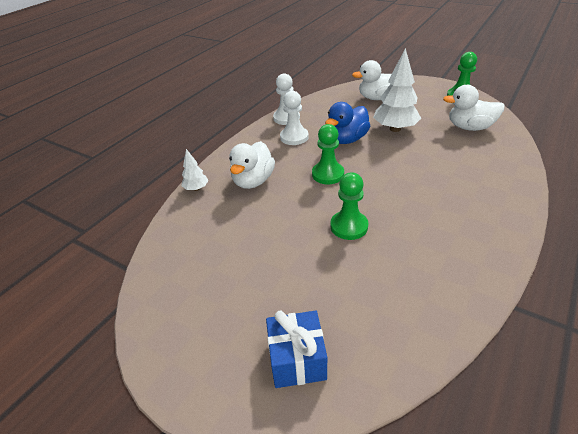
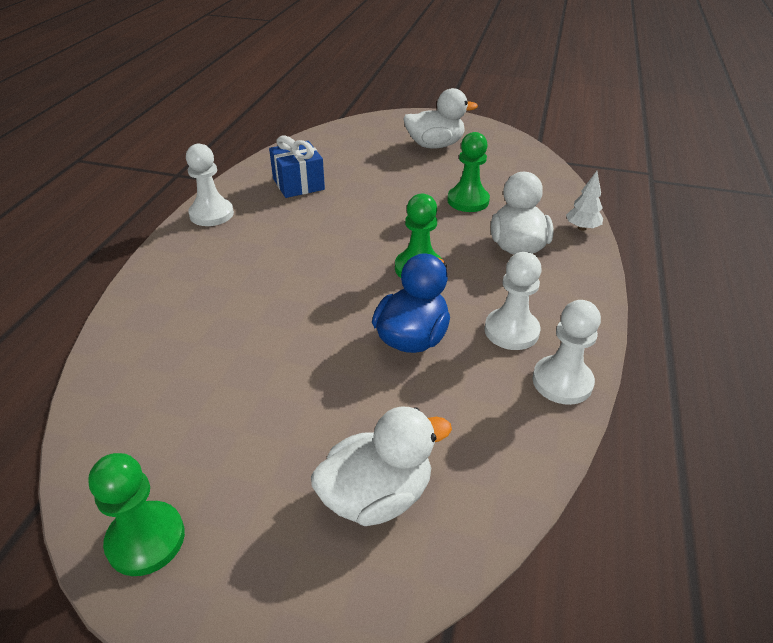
camera: 160 degrees right, 0 degrees up
(297, 360) = (382, 135): blue gift -> blue gift (298, 184)
(349, 226) = (369, 212): green pawn -> green pawn (468, 201)
(395, 129) = (325, 379): white tree -> none
(470, 127) = (168, 404): white duck -> white duck (435, 145)
(495, 246) = (211, 214): none -> white pawn

